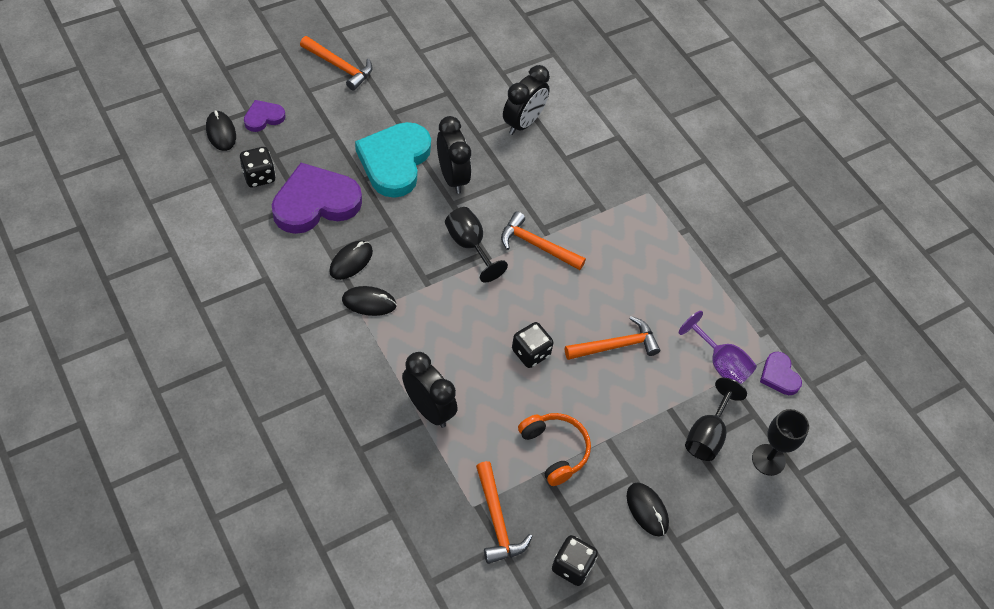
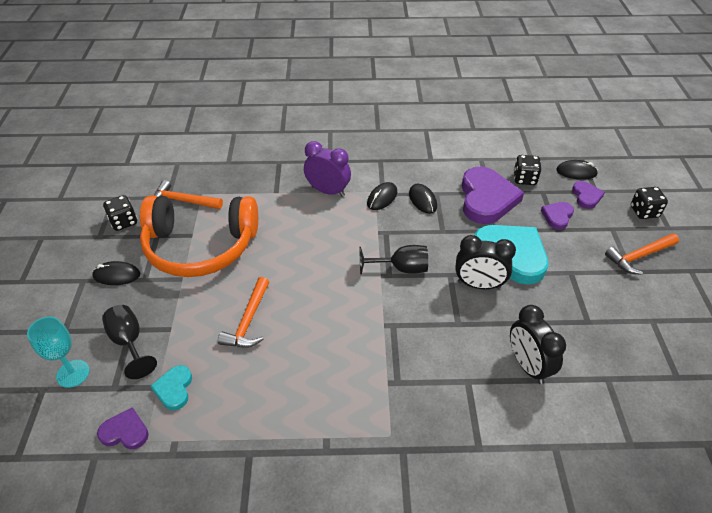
camera: 125 degrees right, 10 degrees down
(312, 136) = (557, 216): none -> purple heart
(387, 364) = (328, 191): none -> purple clock
(429, 409) = (281, 198): black clock -> none
(530, 353) = (282, 265): black dice -> black dice (644, 212)
(537, 245) = (376, 312): orange hammer -> none
(554, 450) = (200, 246): orange headphones -> orange headphones, size x2.04
(720, 364) = (174, 389): purple goblet -> turquoise heart
(768, 460) = (73, 373): black goblet -> turquoise goblet

